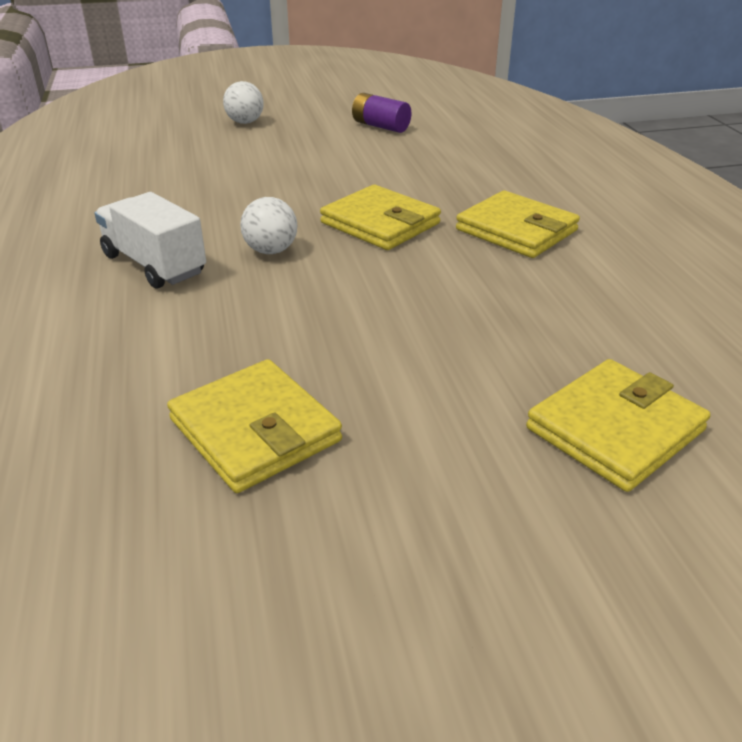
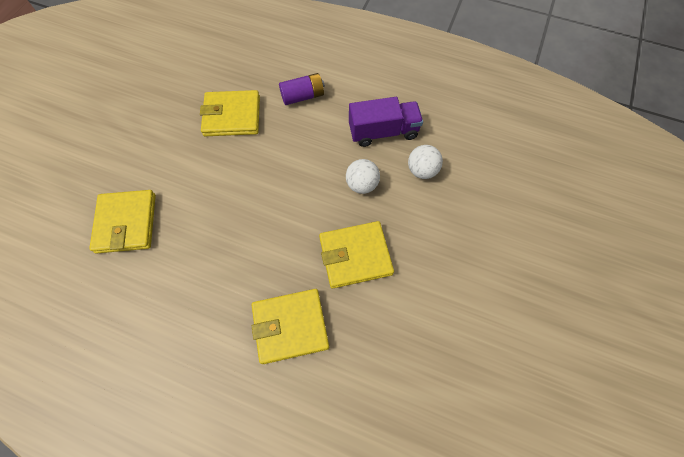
camera: 125 degrees right, 30 degrees up
(154, 264) = (383, 132): white truck -> purple truck
(245, 122) = (598, 275): white ball -> white ball (422, 170)
(380, 126) = (535, 377): purple battery -> purple battery (302, 96)

